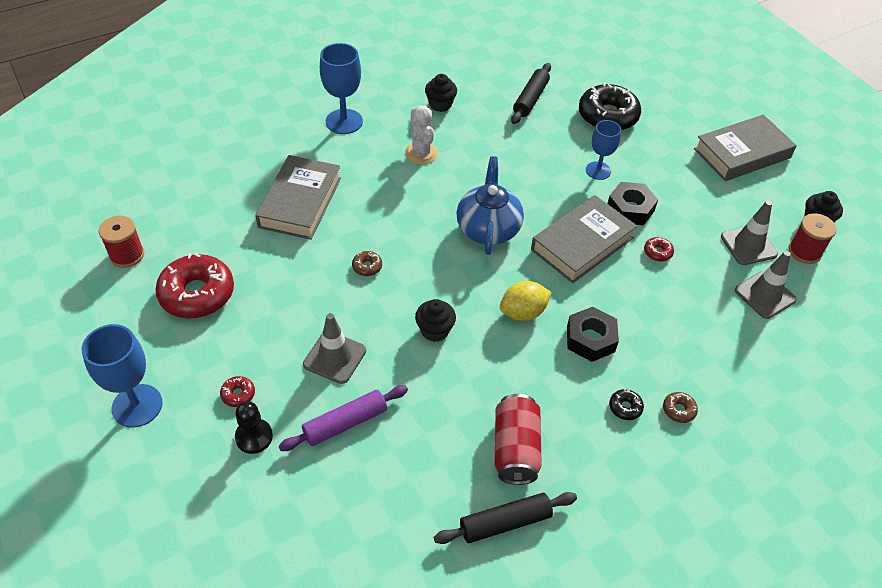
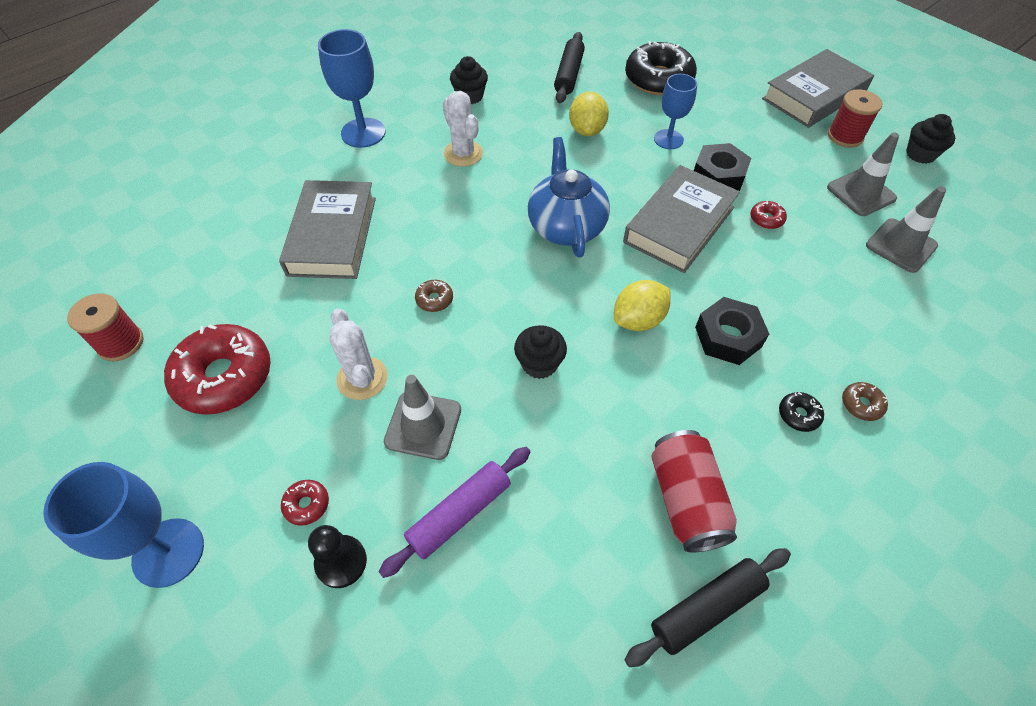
camera: 10 degrees left, 5 degrees up
(298, 315) = (362, 378): none -> white cactus
(531, 151) = (587, 130): none -> yellow lemon
(804, 251) = (922, 189): red spool -> red spool (845, 136)

